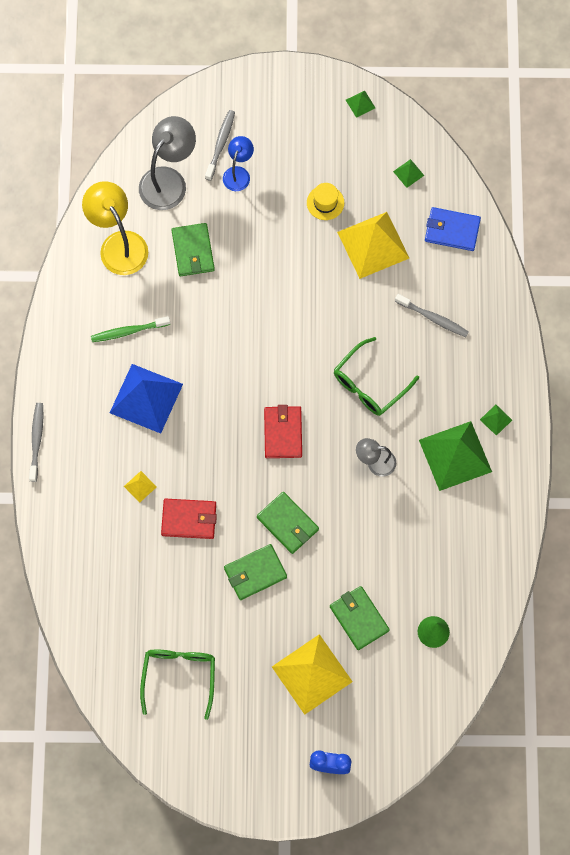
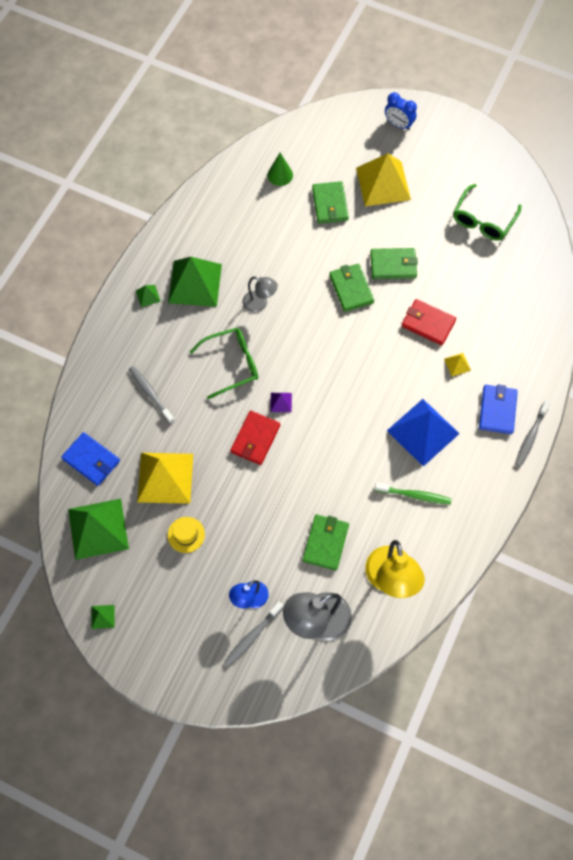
camera: 155 degrees left, 5 degrees down
(80, 454) = (497, 410): none -> blue wallet
(283, 433) = (321, 356): red wallet -> red wallet (255, 439)
(300, 366) = (281, 402): none -> purple pyramid
(408, 173) = (98, 528): green pyramid -> green pyramid, size x2.42

